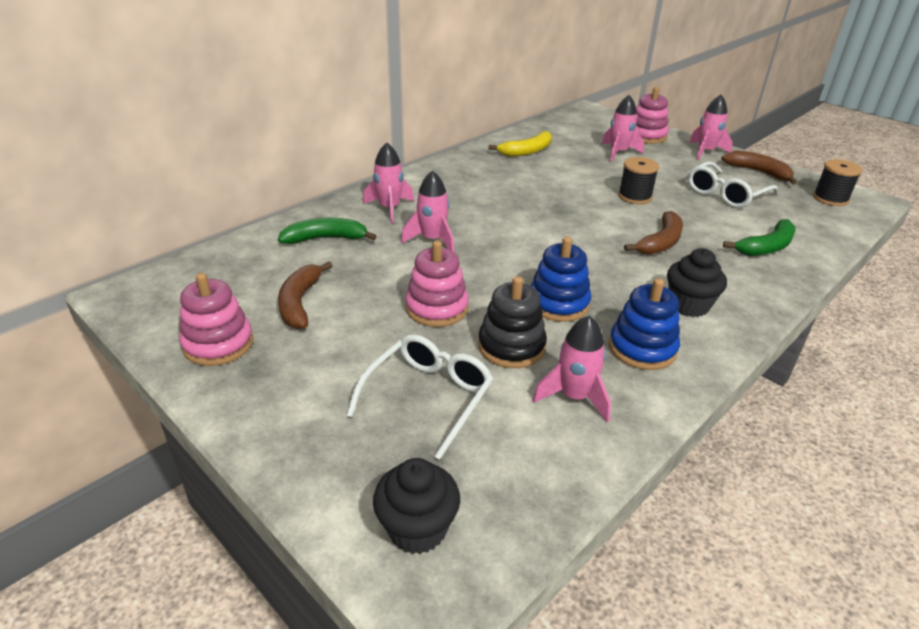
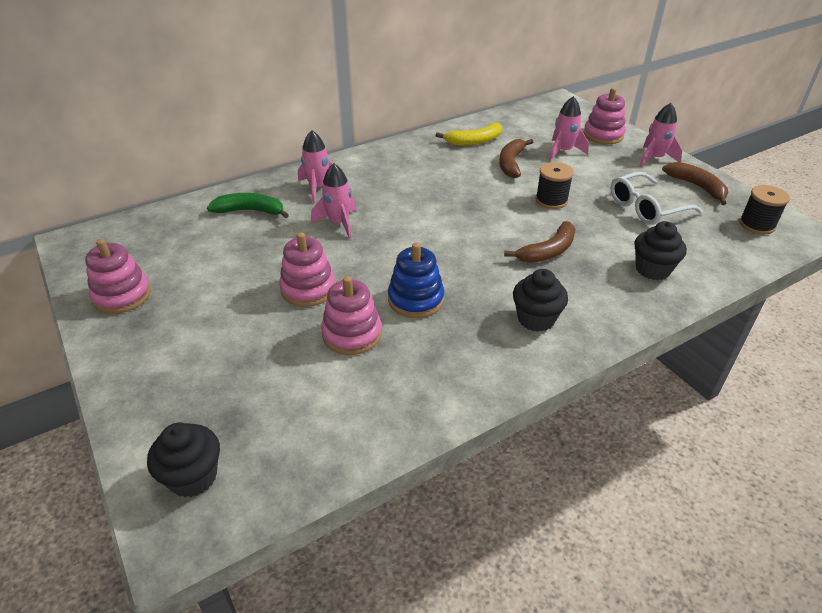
camera: 15 degrees right, 5 degrees up
(299, 303) = (200, 268): brown banana -> brown banana (511, 163)
(428, 397) = (259, 368): white glasses -> none
(511, 346) = (352, 334): black stacking toy -> pink stacking toy
(574, 397) = (380, 389): pink rocket -> none
(642, 348) = (466, 354): blue stacking toy -> none
(766, 247) = (652, 269): green banana -> black cupcake

